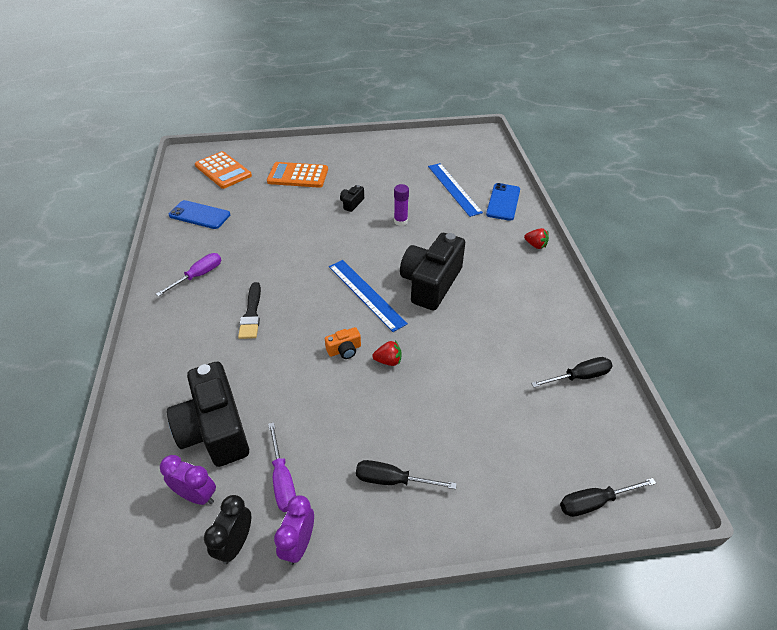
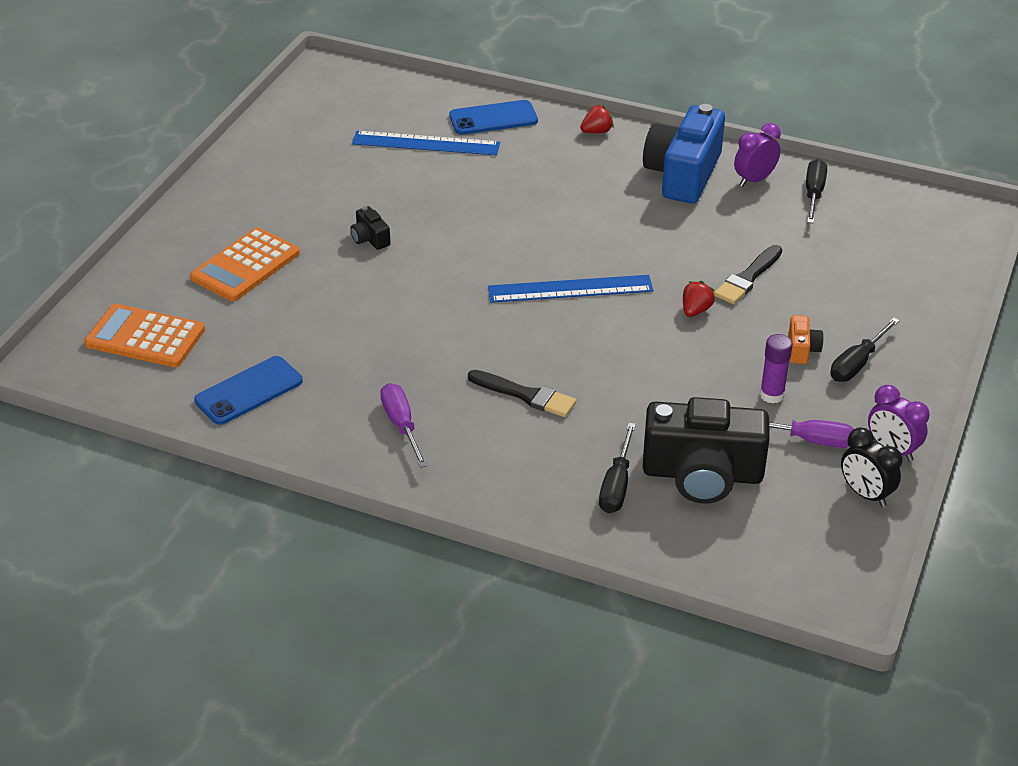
camera: 60 degrees left, 5 degrees down
(197, 495) = (787, 510): purple clock -> purple clock (754, 180)
(223, 170) = (145, 337): orange calculator -> orange calculator turned 150 degrees counterclockwise
(344, 350) = (653, 337): orange camera -> orange camera (802, 349)
(400, 221) = (452, 212): purple glue stick -> purple glue stick (772, 395)
(431, 283) = (594, 233): black camera -> none
(446, 375) = (748, 278): none -> black brush
(503, 202) = (493, 118): blue phone -> blue phone turned 60 degrees counterclockwise
(531, 300) = (683, 174): none -> blue camera
(594, 502) = (957, 252): black screwdriver -> black screwdriver (617, 485)

